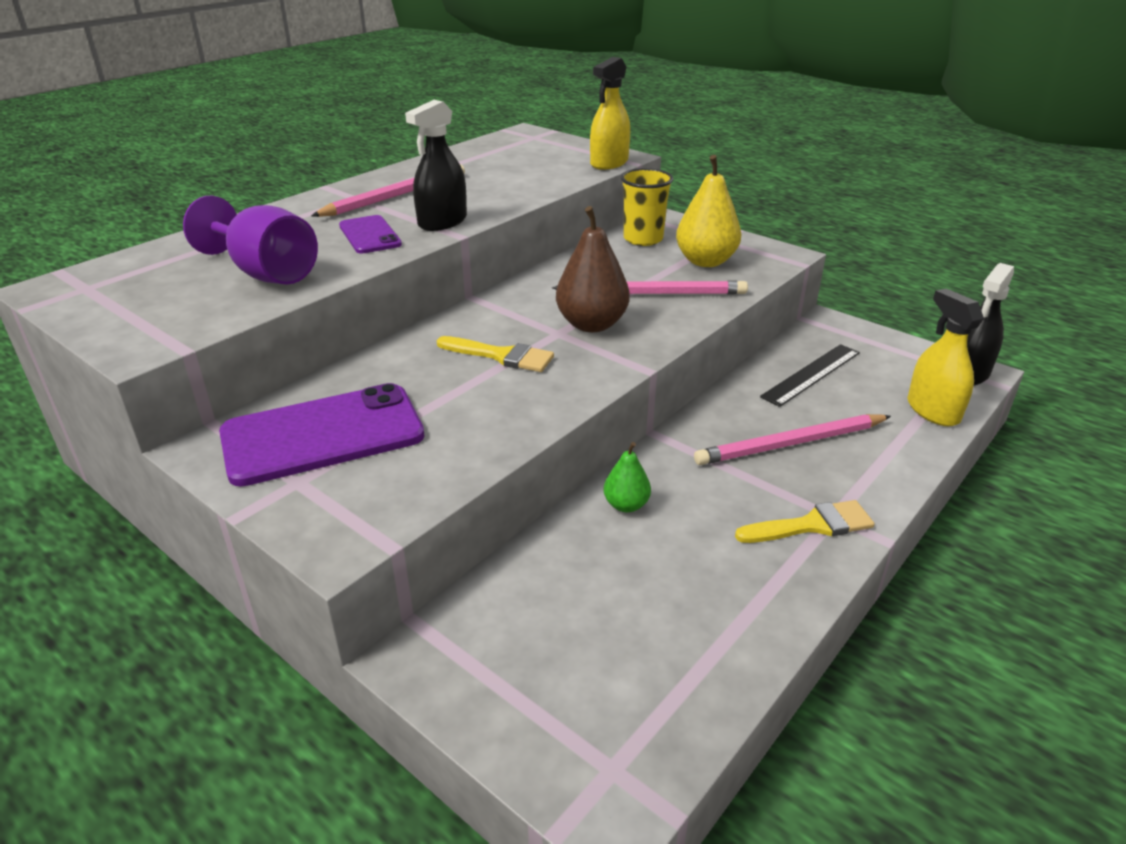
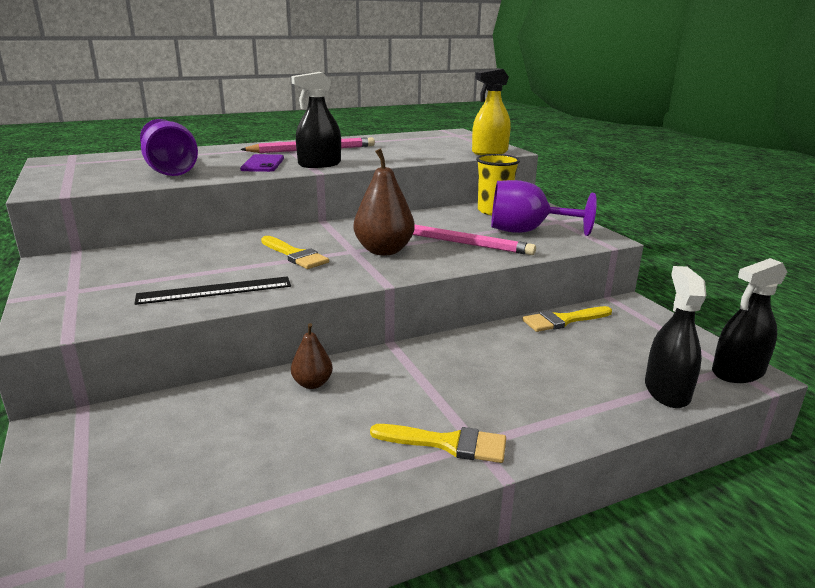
camera: 25 degrees right, 10 degrees down
(323, 435) = (123, 271): purple phone -> none
(626, 505) = (312, 383): green pear -> brown pear
(705, 261) = (526, 231): yellow pear -> purple goblet
(786, 357) = (563, 320): none -> yellow brush
(791, 444) = (497, 380): pink pencil -> none
(811, 374) = (573, 337): black ruler -> black ruler (215, 290)
(932, 411) = (666, 391): yellow spray bottle -> black spray bottle

